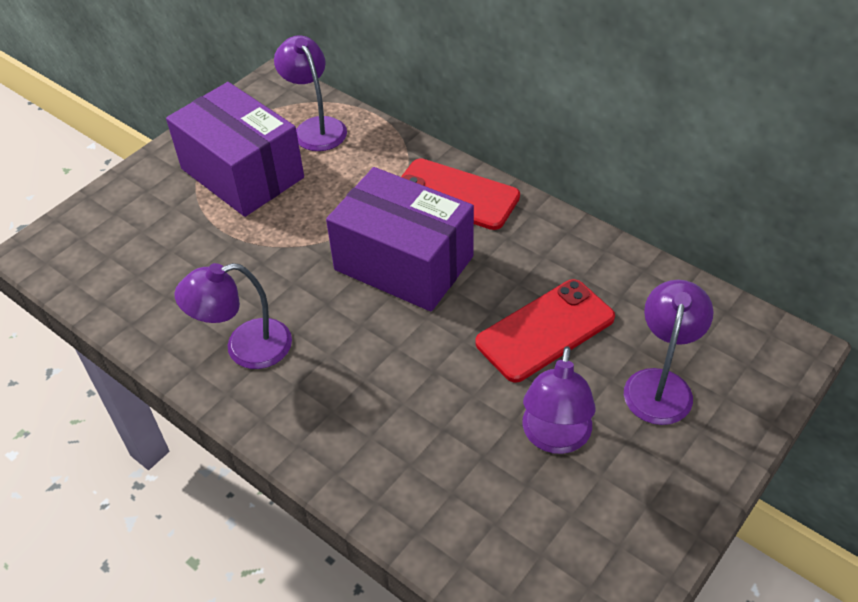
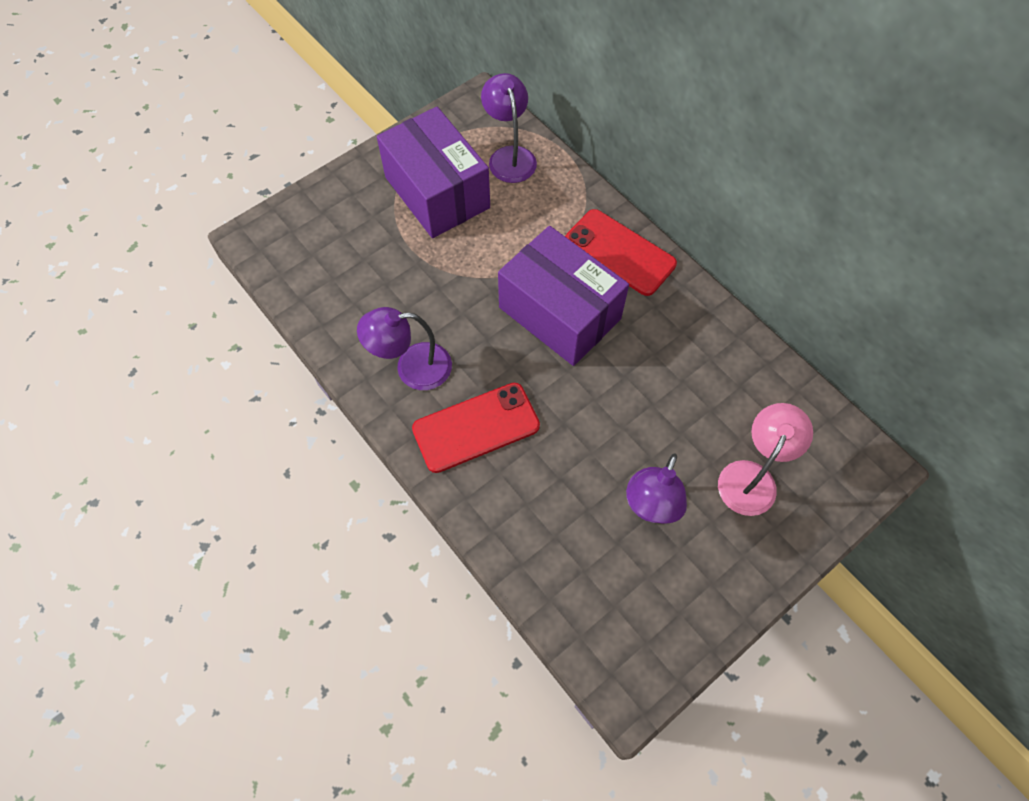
camera: 10 degrees right, 15 degrees up
(545, 330) = (666, 405): red phone -> red phone (476, 427)
(660, 384) = (752, 477): purple lamp -> pink lamp

